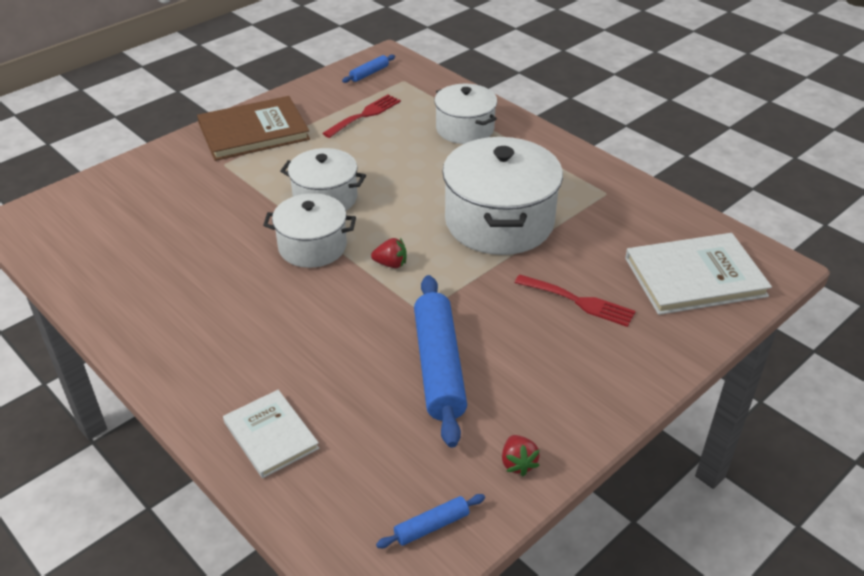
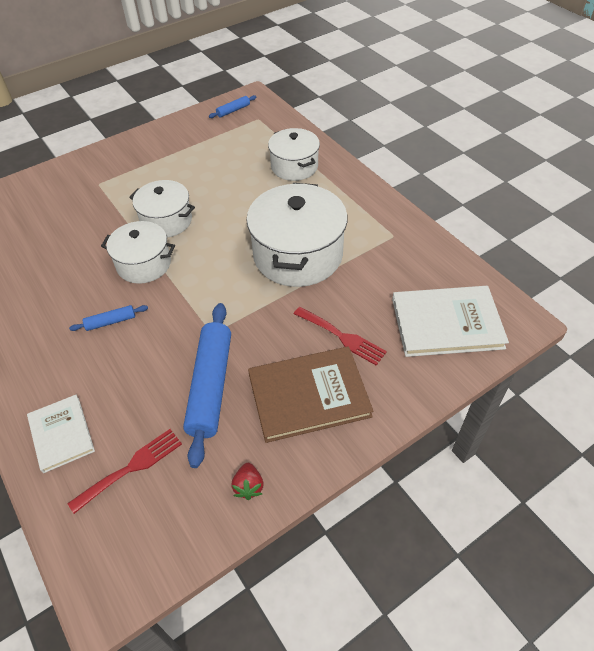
camera: 10 degrees right, 10 degrees up
(253, 131) = (129, 156): brown book -> brown book (309, 395)
(365, 115) = (219, 148): red fork -> red fork (131, 467)
(391, 264) = (200, 286): red strawberry -> none
(431, 526) = (162, 537): blue rolling pin -> blue rolling pin (111, 322)

